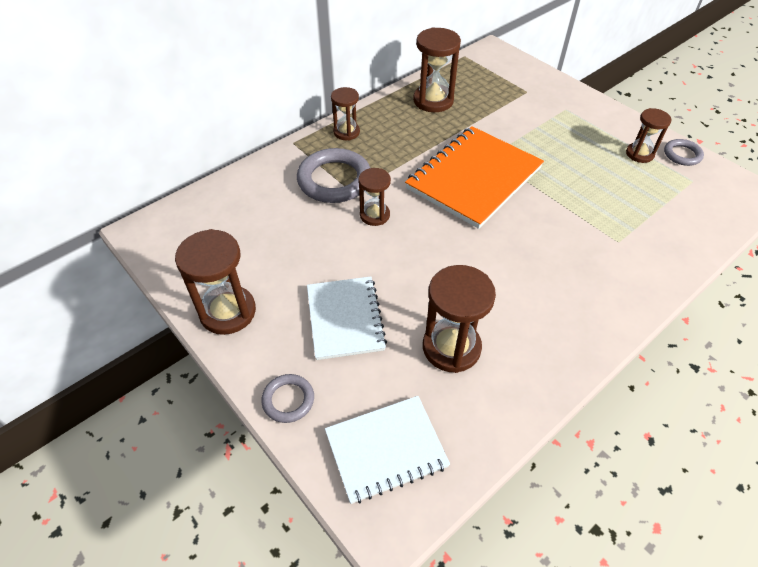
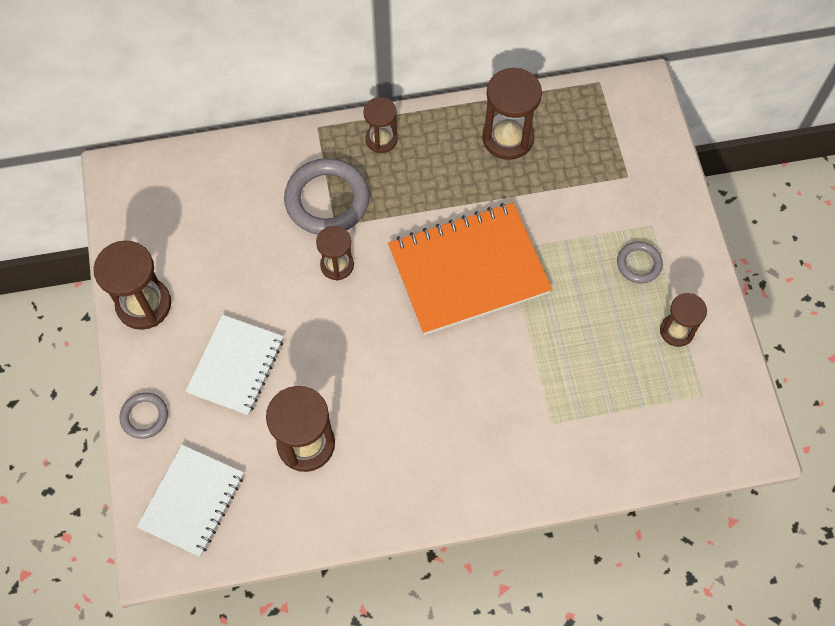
camera: 30 degrees right, 15 degrees up
(386, 449) = (192, 501): white notebook -> white notebook turned 75 degrees counterclockwise
(682, 155) = (725, 357): grey ring -> grey ring (639, 264)

